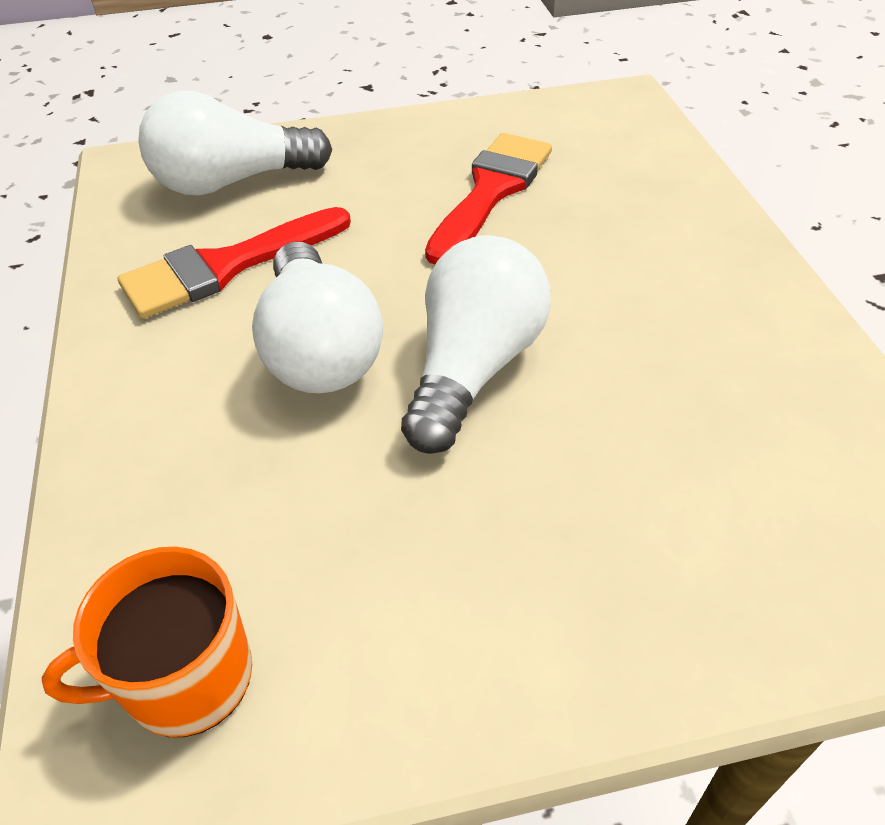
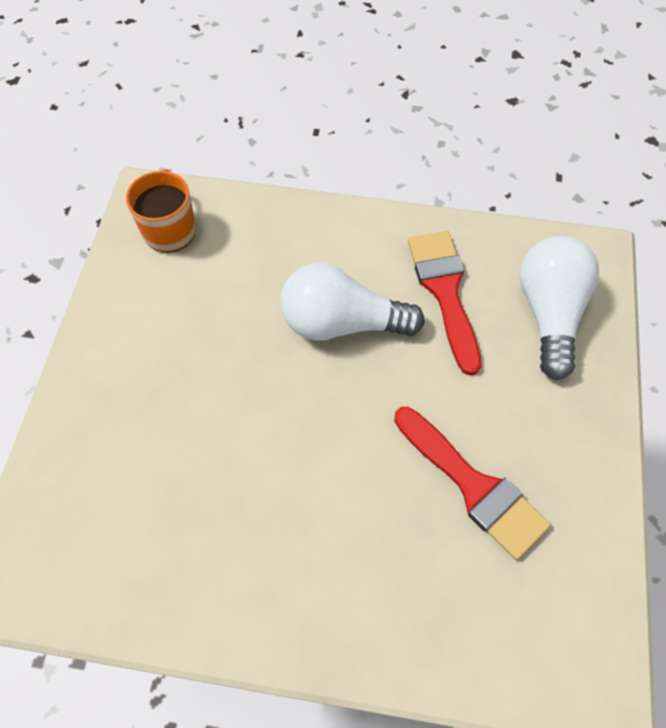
camera: 110 degrees right, 15 degrees up
(473, 368) = (287, 398): white light bulb -> none

